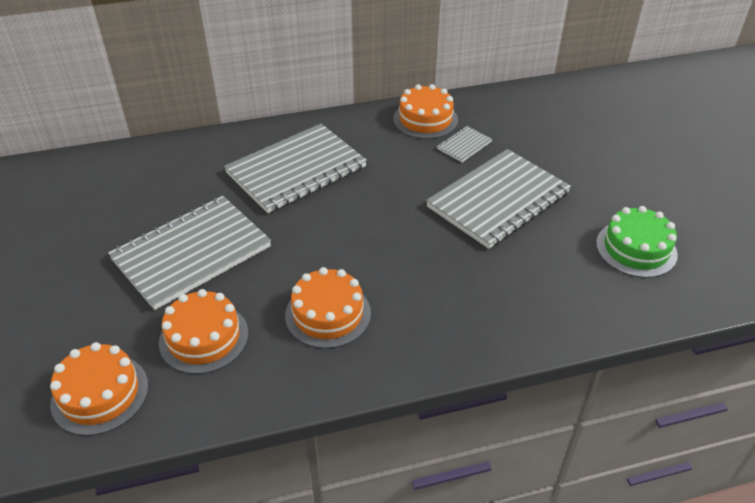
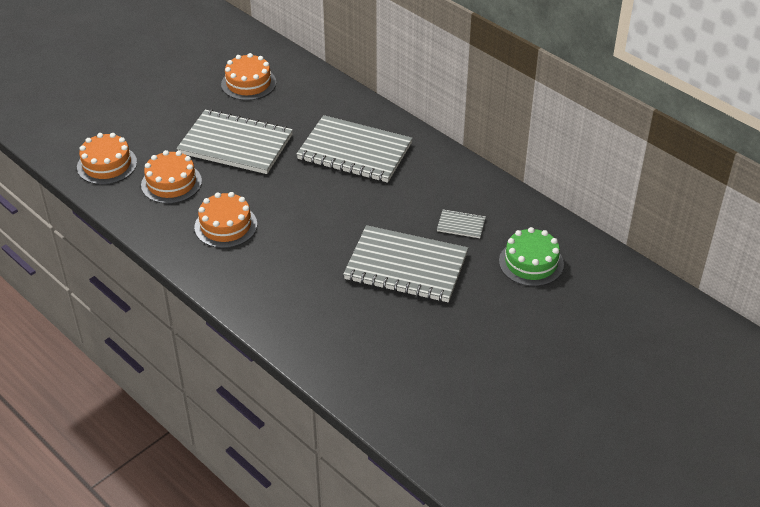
camera: 60 degrees right, 0 degrees up
(425, 119) = (477, 191): orange cake -> orange cake (248, 83)
(636, 249) = (408, 361): green cake -> green cake (531, 262)

